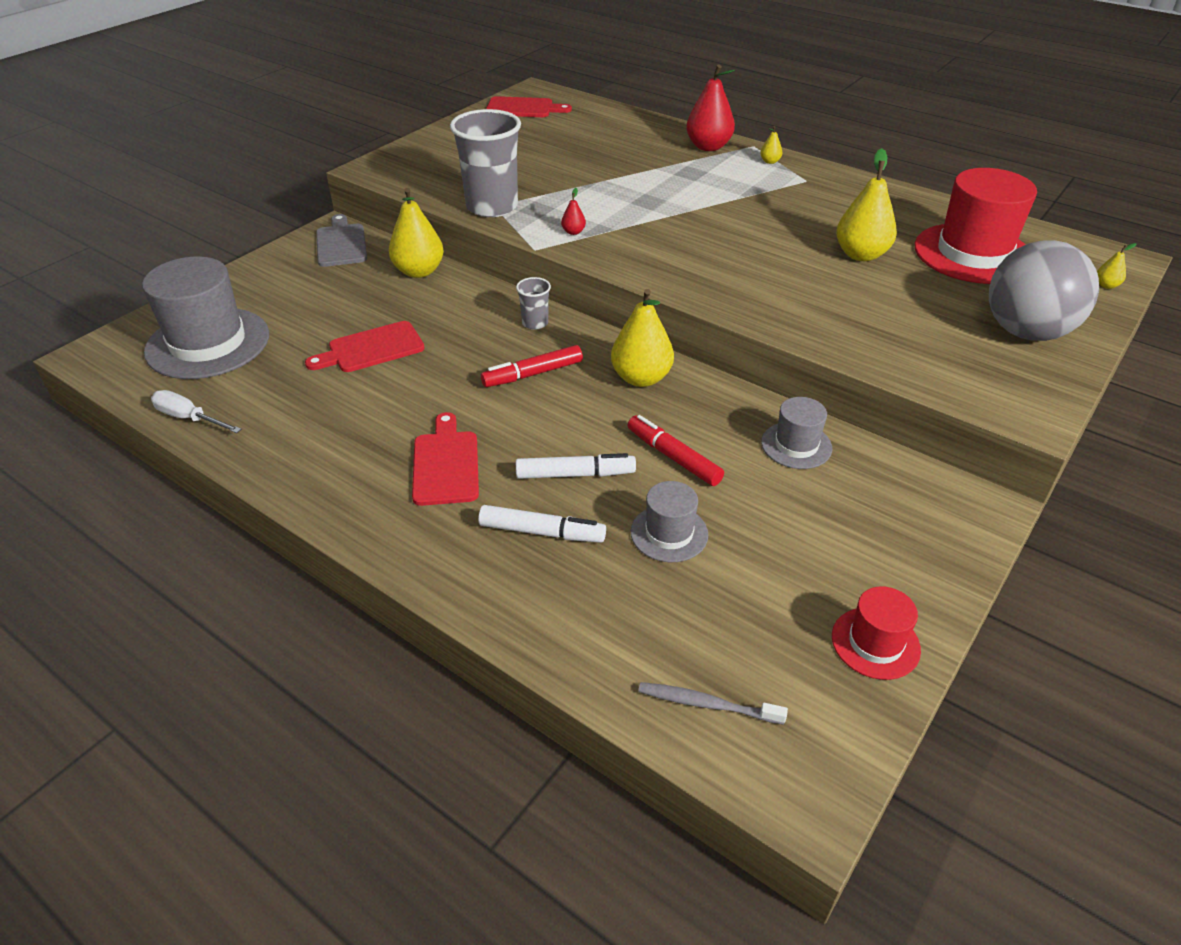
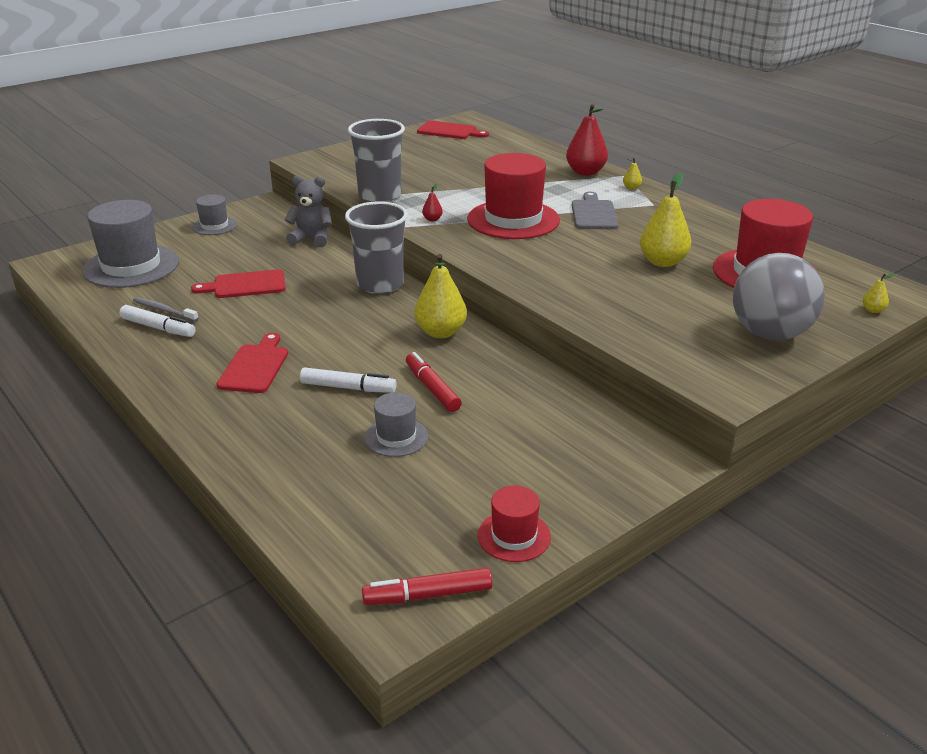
camera: 15 degrees right, 10 degrees down
(189, 418) = (92, 311): white screwdriver -> none
(341, 243) = (264, 214): grey cutting board -> grey cutting board (594, 214)
(419, 271) = (312, 239): yellow pear -> grey teddy bear
(533, 374) = (357, 318): red marker -> red marker (428, 595)
(535, 323) = (380, 284): grey cup -> grey cup, size x2.15
(542, 532) = (299, 420): white marker -> white marker (158, 328)
(666, 220) = (513, 220): none -> red hat
(707, 704) = (354, 549): grey toothbrush -> grey toothbrush (164, 310)
(796, 445) = (538, 395): grey hat -> grey hat (214, 226)

